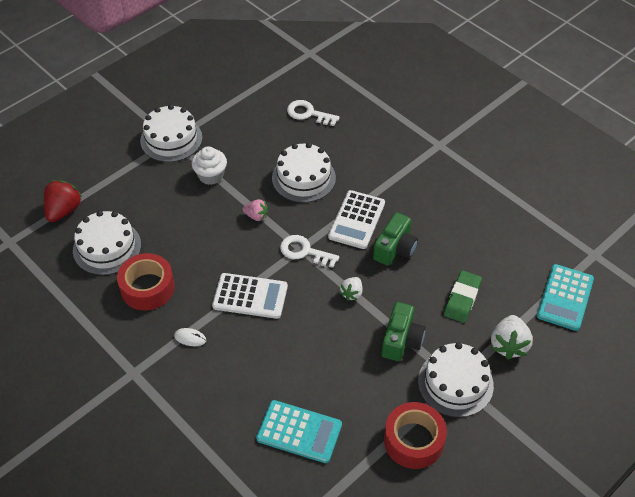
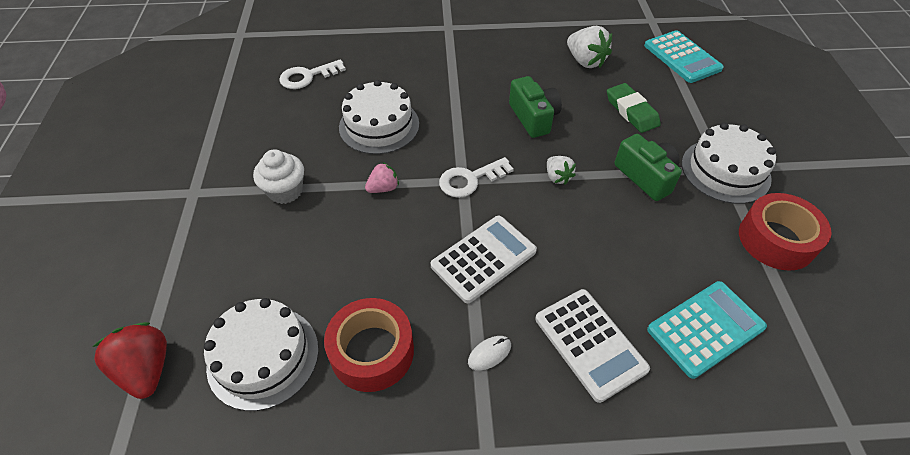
camera: 50 degrees left, 0 degrees up
(171, 139) = (192, 192): white cake -> none
(356, 220) = (472, 121): white calculator -> white calculator (590, 344)
(508, 345) = (707, 114): white strawberry -> white strawberry (585, 61)

